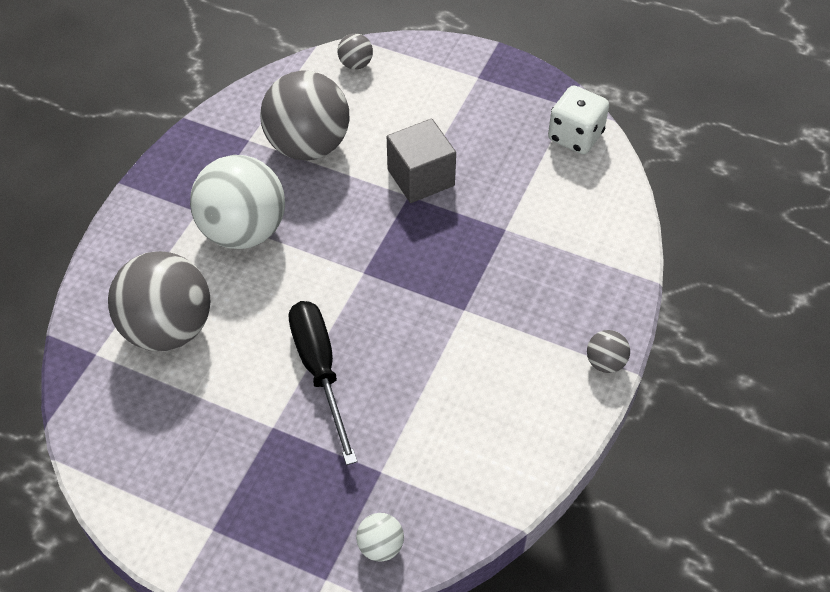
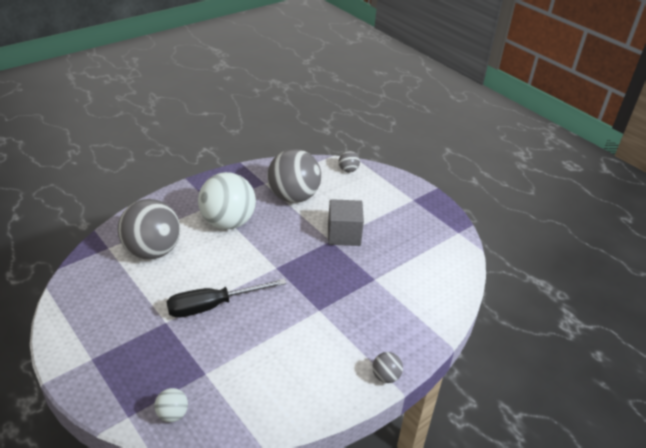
camera: 25 degrees right, 15 degrees down
(320, 371) = (213, 306): black screwdriver -> black screwdriver turned 120 degrees counterclockwise
(575, 136) = (451, 249): white dice -> none

